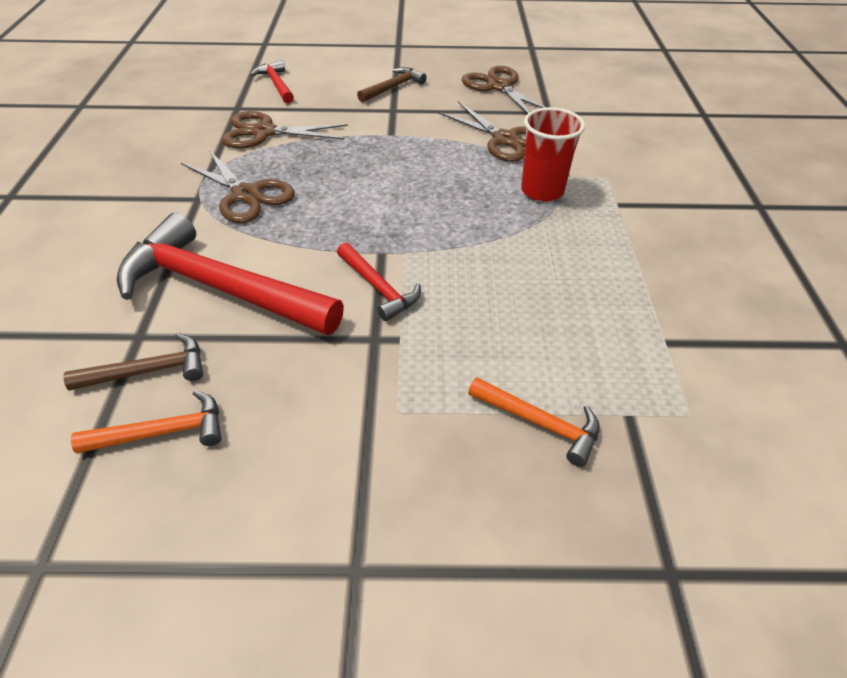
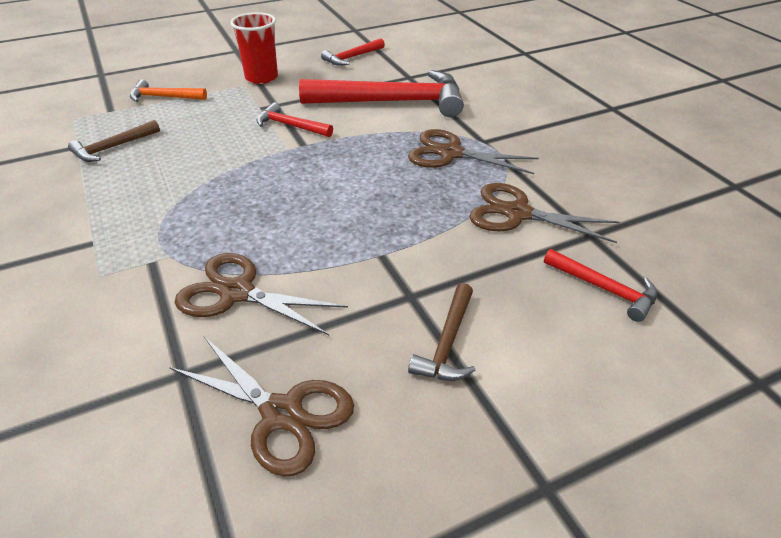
camera: 155 degrees right, 5 degrees down
(149, 371) = (385, 69): brown hammer -> brown hammer (113, 147)
(163, 432) = (352, 57): orange hammer -> red hammer
(264, 132) = (517, 213): brown scissors -> brown scissors turned 135 degrees counterclockwise
(542, 191) = (178, 233): red cup -> red cup (261, 78)

